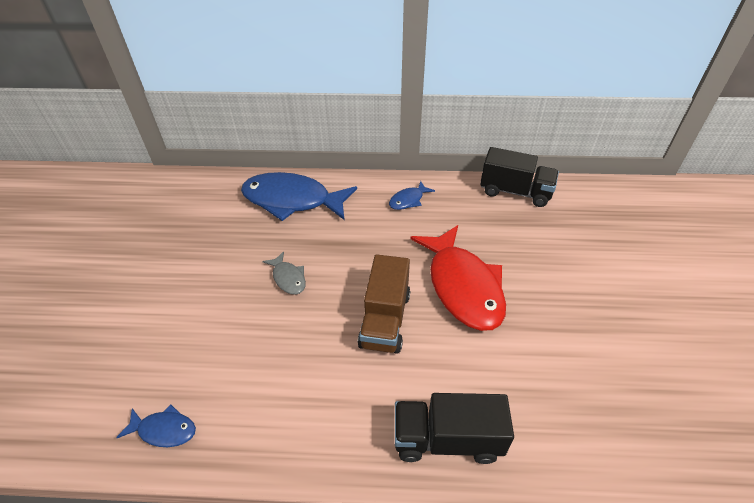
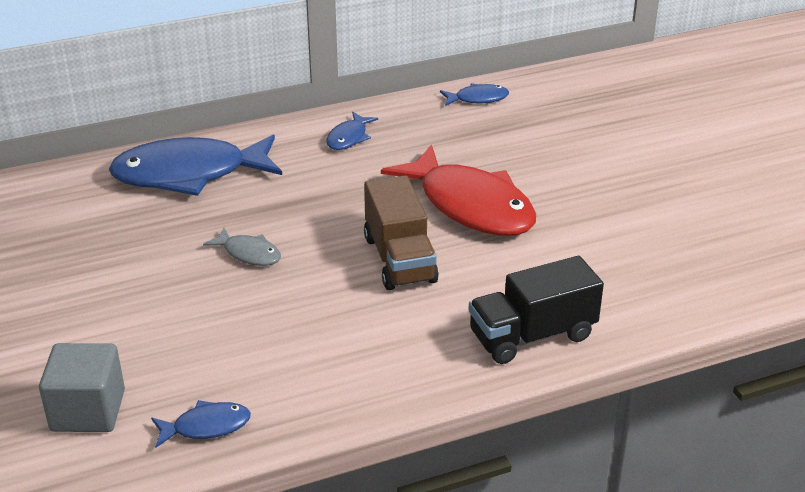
camera: 25 degrees left, 10 degrees down
(106, 380) = (88, 410): none -> grey cube
(515, 192) = (477, 99): black truck -> blue fish

